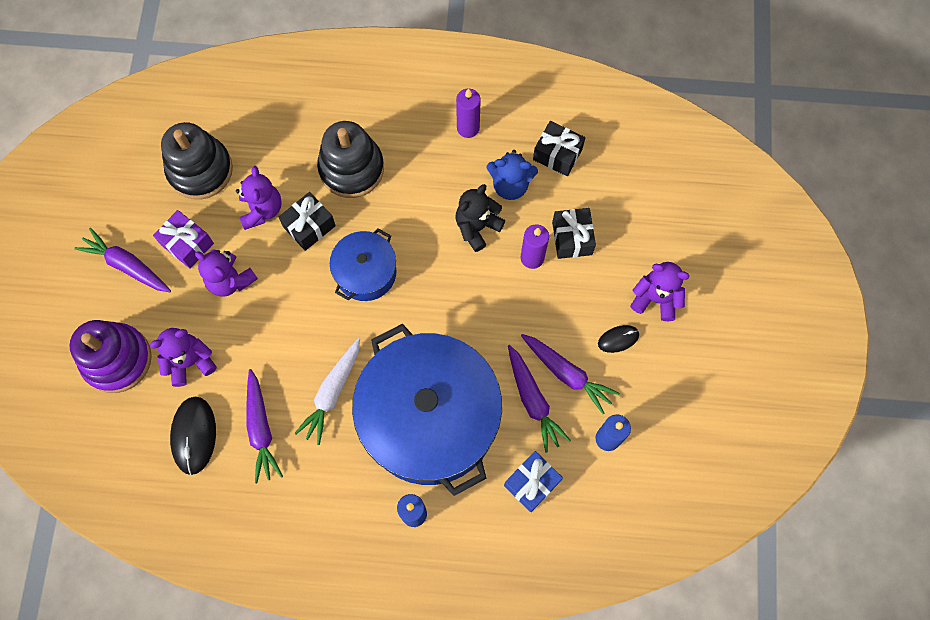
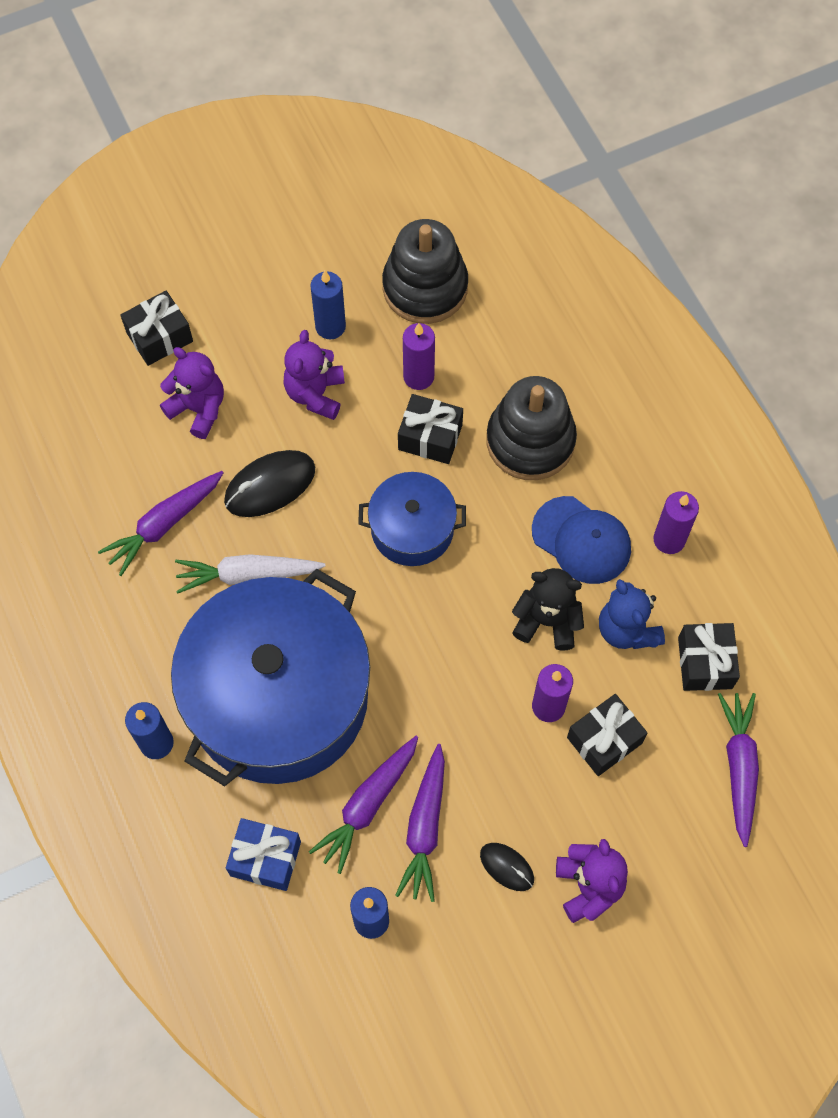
camera: 60 degrees right, 5 degrees down
(117, 359) = (159, 337): purple stacking toy -> black gift
(127, 265) = (269, 283): purple carrot -> purple carrot (739, 768)
(187, 244) = (330, 326): purple gift -> blue candle
(194, 435) = (119, 461): black mouse -> black mouse (270, 485)
(262, 209) = (418, 377): purple teddy bear -> purple candle
(437, 177) = (581, 540): none -> blue cap

